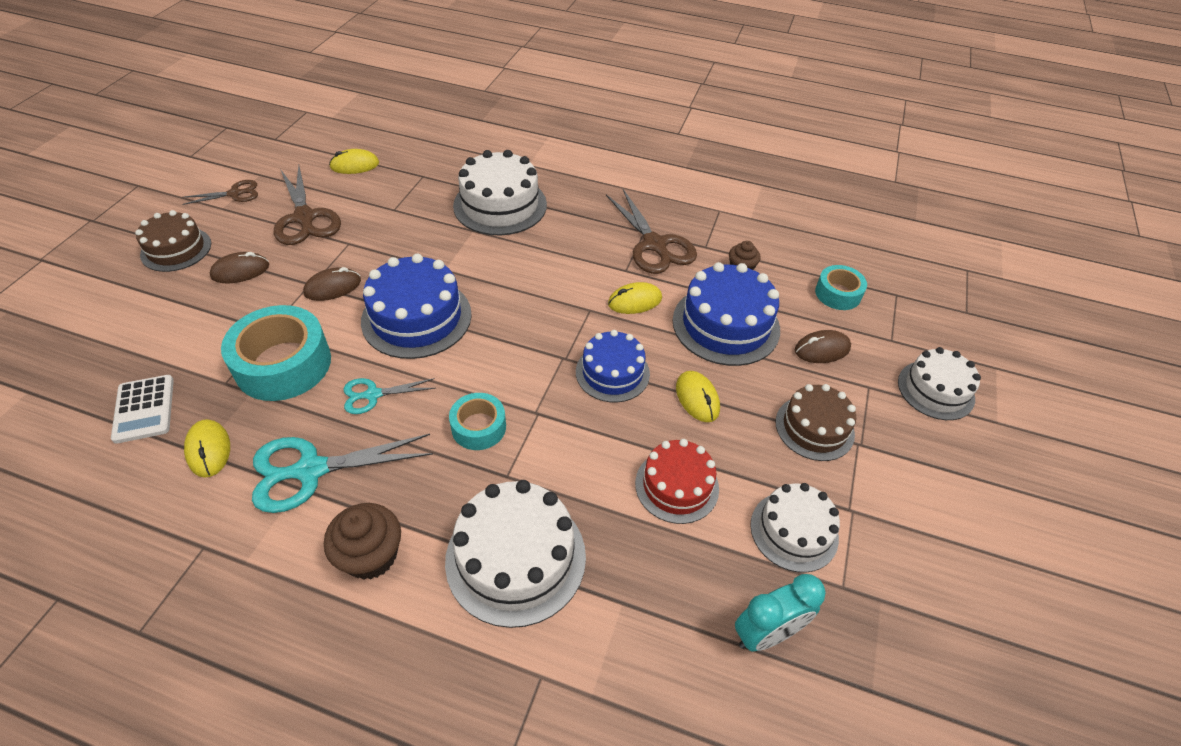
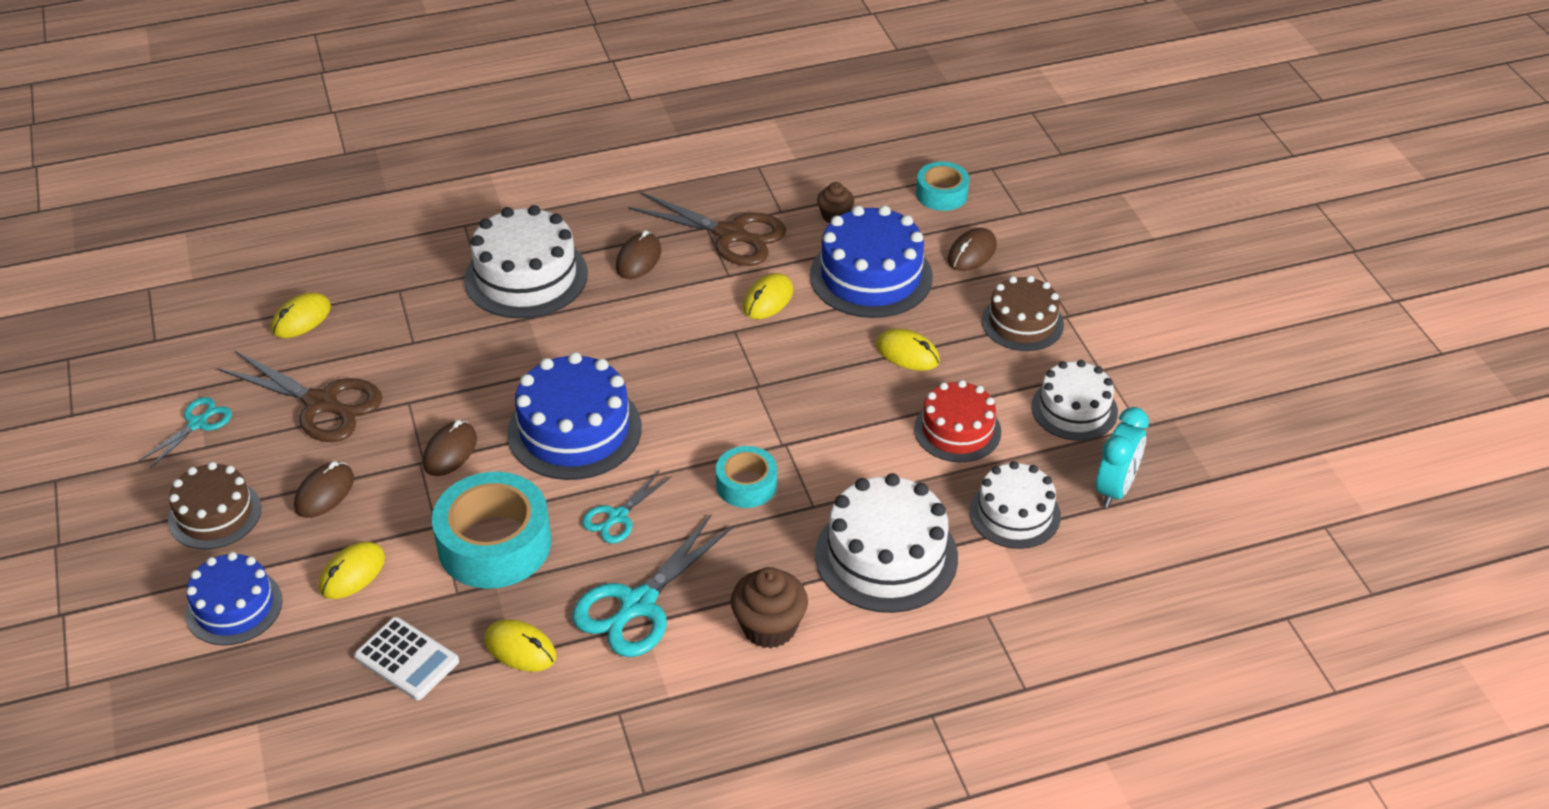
camera: 35 degrees left, 5 degrees down
(190, 330) = (352, 573): none -> yellow mouse
(235, 194) = (197, 424): brown scissors -> turquoise scissors
(578, 230) = (638, 259): none -> brown mouse
(612, 372) = (814, 373): blue cake -> blue cake (234, 607)
(935, 390) = (1089, 237): white cake -> white cake (1015, 514)

